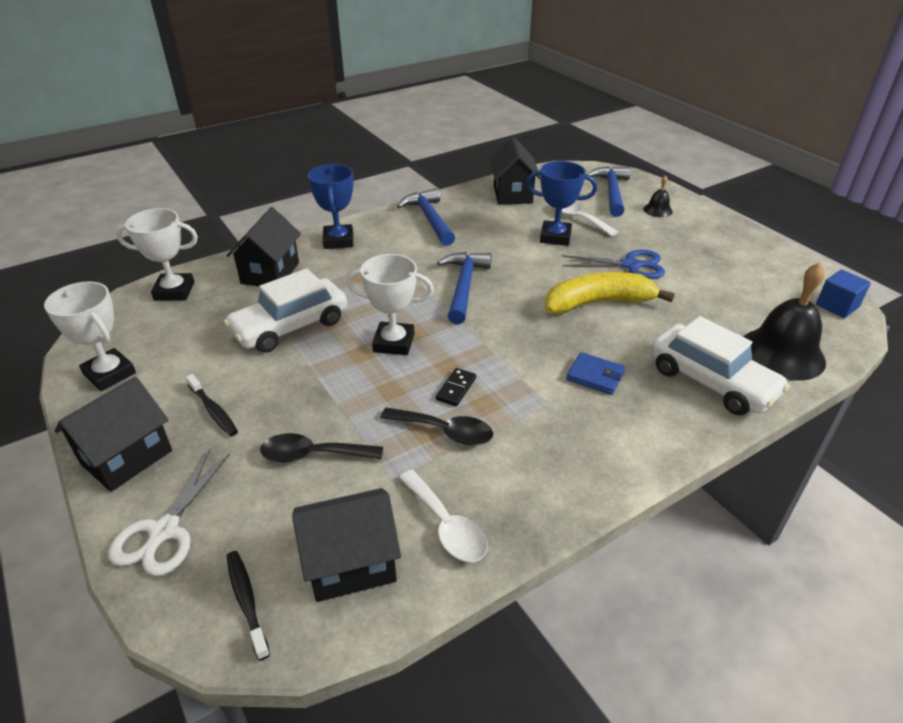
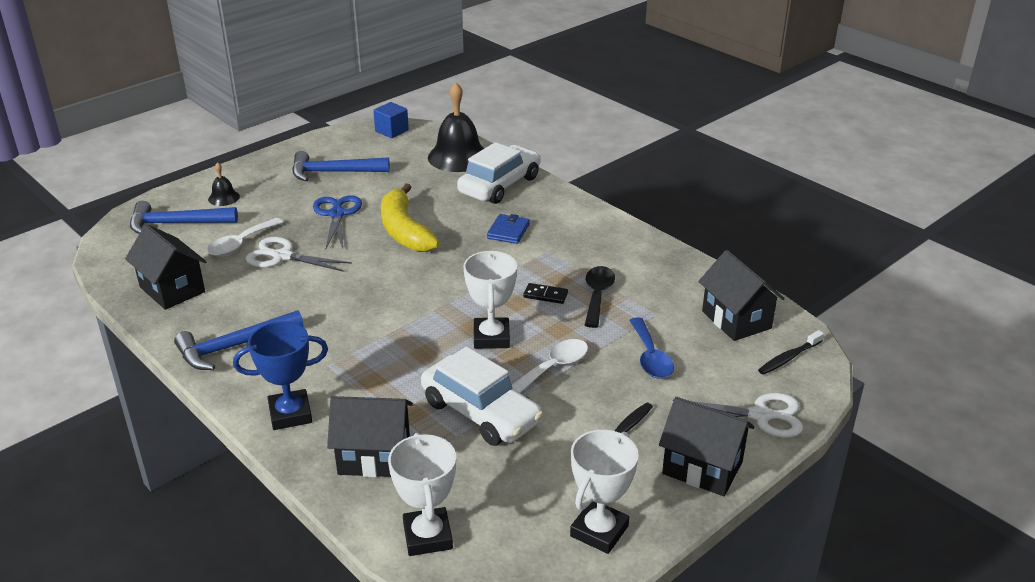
camera: 100 degrees left, 5 degrees down
(313, 455) = (650, 357): black spoon -> blue spoon
(446, 525) = (685, 285): white spoon -> white spoon (553, 367)
(464, 286) = (386, 306): blue hammer -> blue hammer (333, 172)
(513, 194) = (172, 289): black house -> black house turned 60 degrees clockwise
(555, 237) = (282, 256): blue trophy -> white scissors

